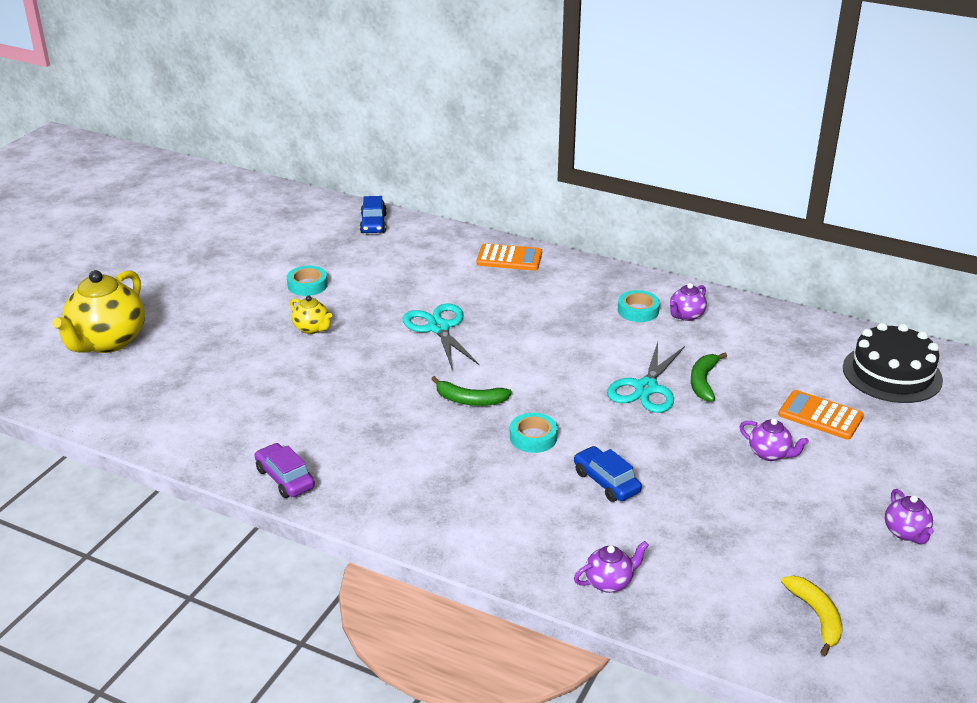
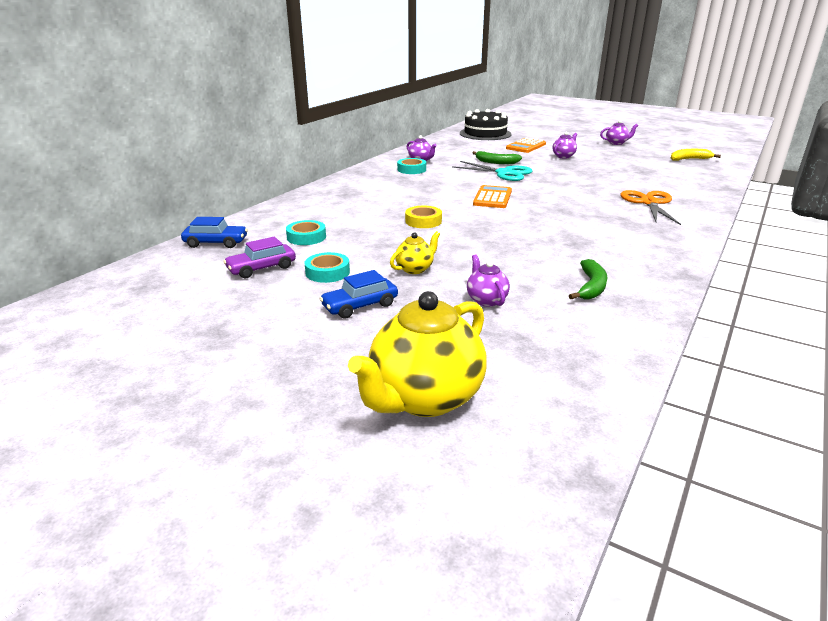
camera: 85 degrees left, 5 degrees down
(108, 342) = (424, 398): yellow teapot -> yellow teapot turned 105 degrees clockwise
(285, 478) = (657, 276): purple car -> purple car (261, 268)
(439, 328) = (423, 221): turquoise scissors -> yellow tape
(470, 400) = (526, 214): green banana -> green banana (591, 287)
(509, 258) = (321, 197): orange calculator -> orange calculator (492, 198)
(533, 437) = (566, 200): turquoise tape -> turquoise tape (306, 237)
(534, 514) = (649, 203): none -> orange scissors
(606, 482) = (606, 186): blue car -> blue car (360, 306)
(609, 582) = (698, 190): purple teapot -> purple teapot (486, 300)

